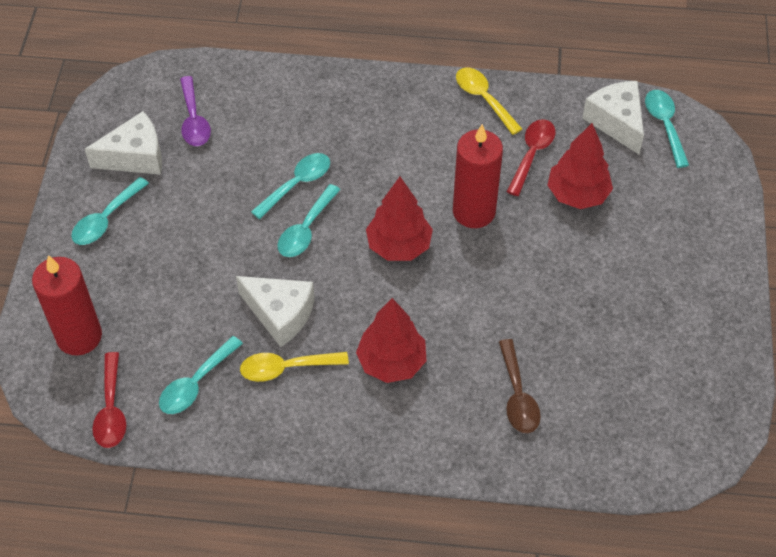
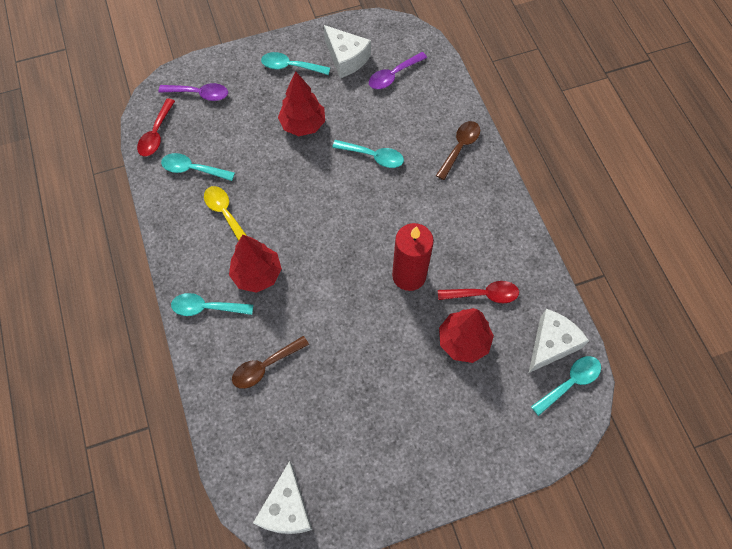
camera: 65 degrees right, 10 degrees up
(79, 336) = (200, 94): red candle -> purple spoon
(111, 410) = (156, 134): red spoon -> red spoon turned 45 degrees counterclockwise
(280, 314) = (265, 192): white cheese -> white cheese (287, 508)
(306, 229) = (339, 178): turquoise spoon -> turquoise spoon (206, 308)
(336, 98) = (460, 147): none -> brown spoon
(398, 246) = (354, 239): red tree -> red tree (303, 124)
(483, 99) = (517, 241): yellow spoon -> none

